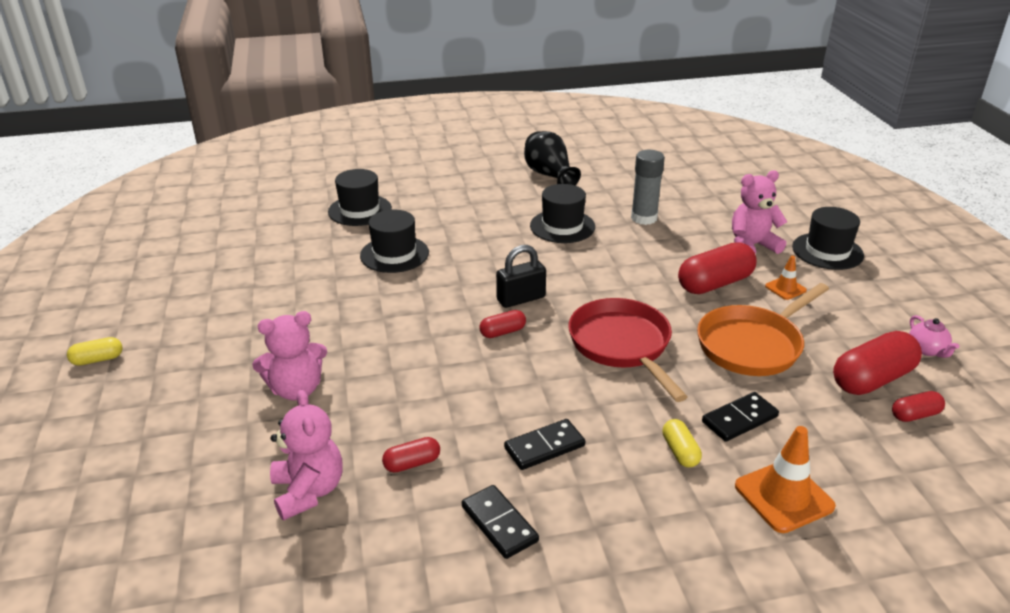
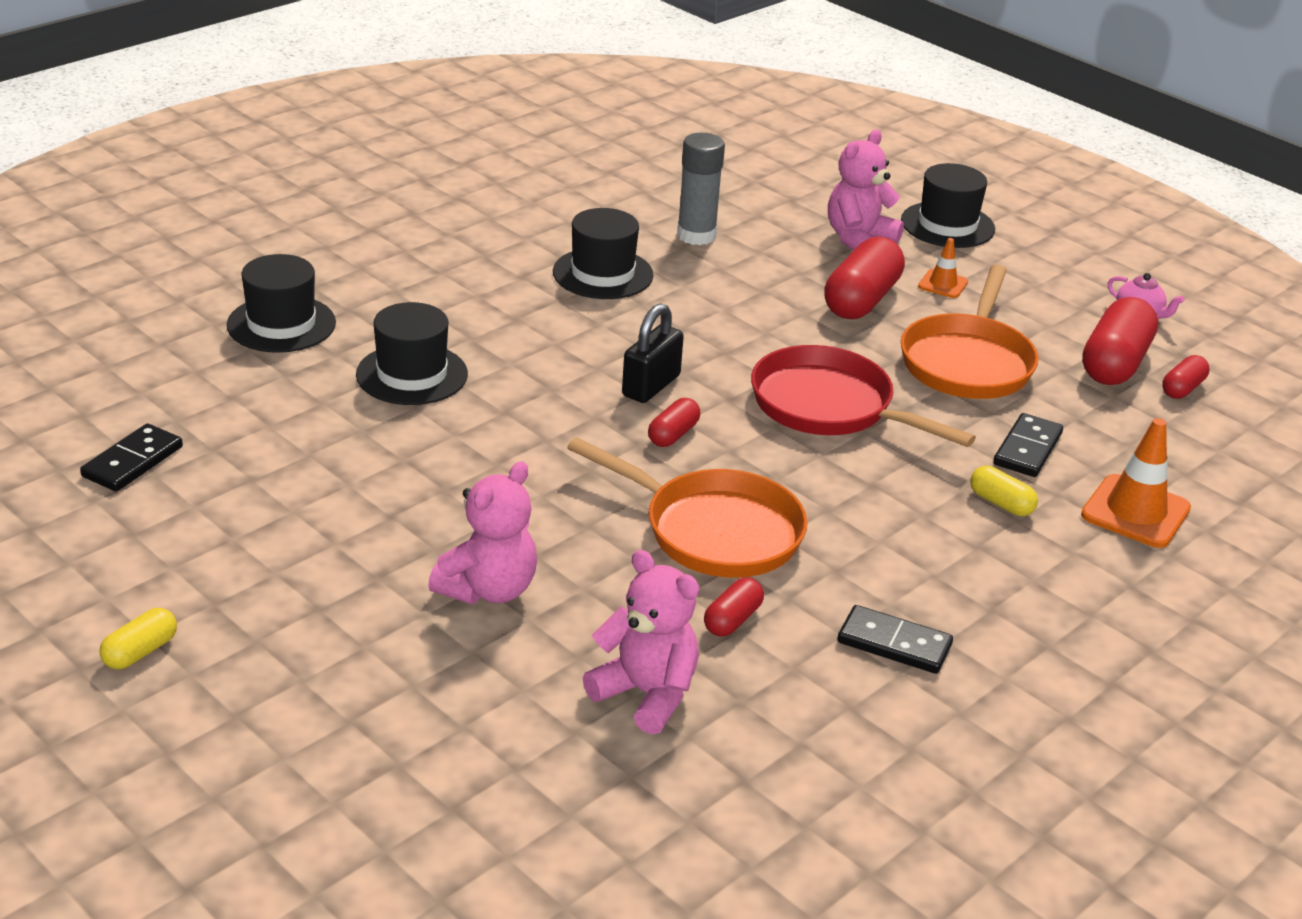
camera: 35 degrees left, 0 degrees up
(463, 401) = (714, 531): none -> orange pan
(544, 447) = (859, 549): black domino -> black domino (133, 462)
(549, 175) = (507, 203): black vase -> none

